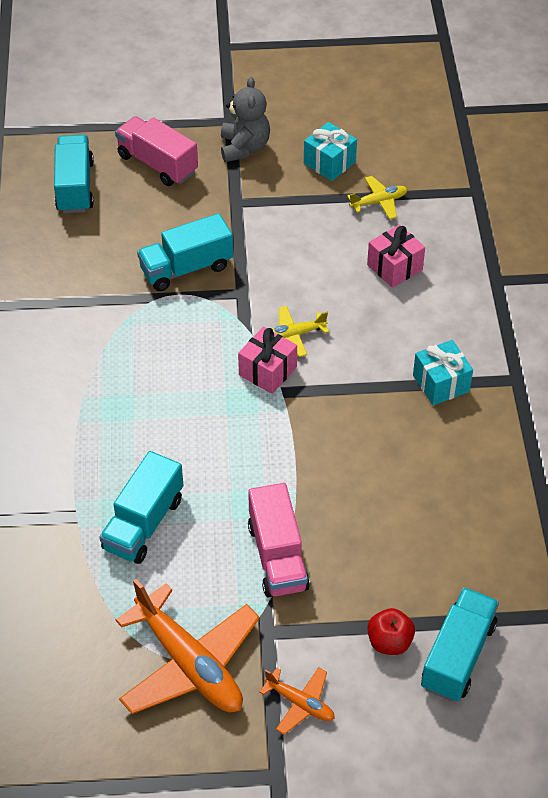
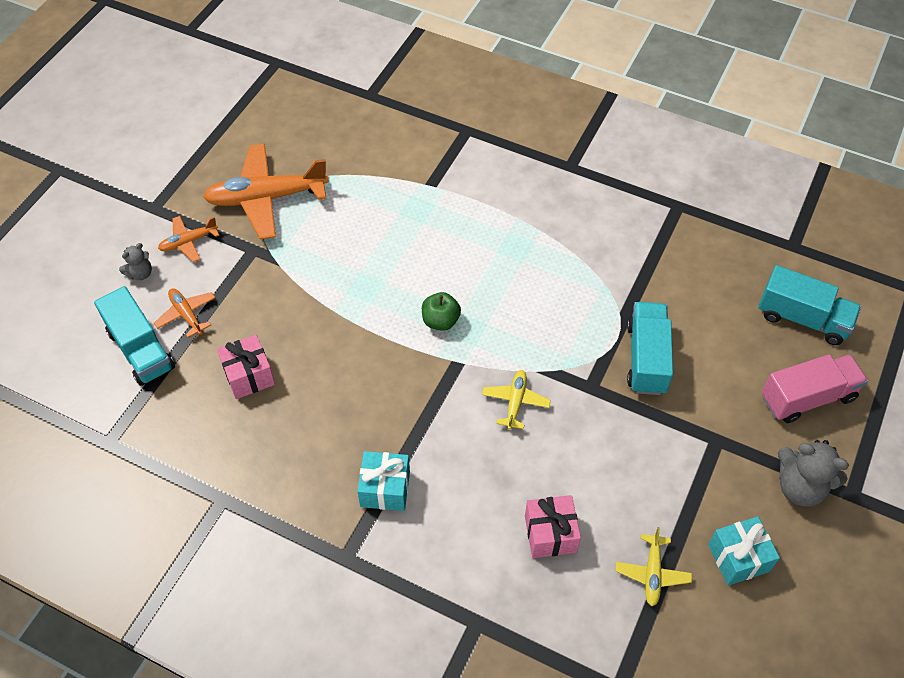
camera: 120 degrees right, 5 degrees up
(143, 523) = (395, 219): turquoise truck -> none
(246, 425) = (440, 321): none -> green apple
(267, 371) = (487, 362): pink gift -> pink gift (249, 375)
(277, 556) = (307, 283): pink truck -> none
(372, 723) = (140, 273): none -> grey teddy bear
(389, 642) = (186, 315): red apple -> orange plane

